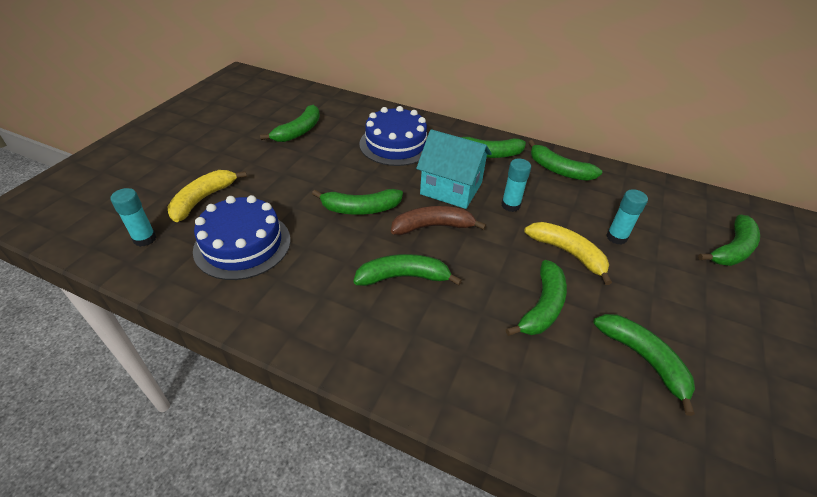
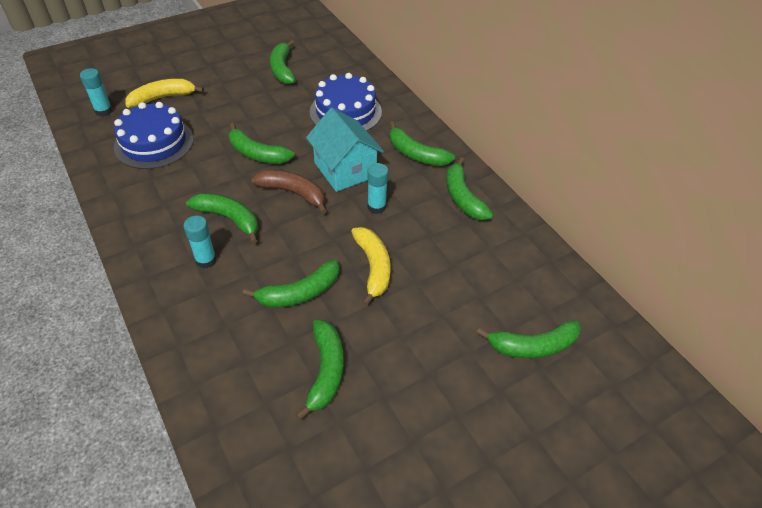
camera: 35 degrees right, 5 degrees up
(299, 131) = (282, 69): green banana -> green banana turned 105 degrees clockwise
(616, 237) = (434, 278): turquoise glue stick -> turquoise glue stick (206, 260)

